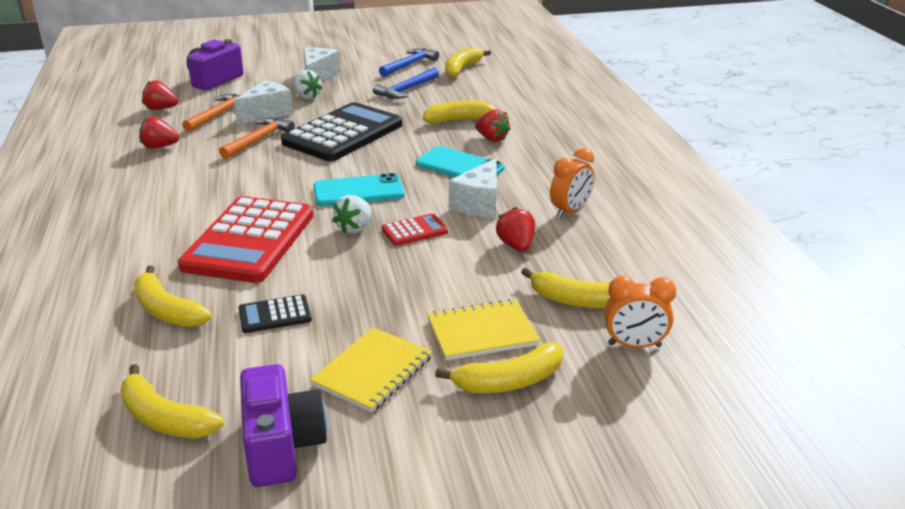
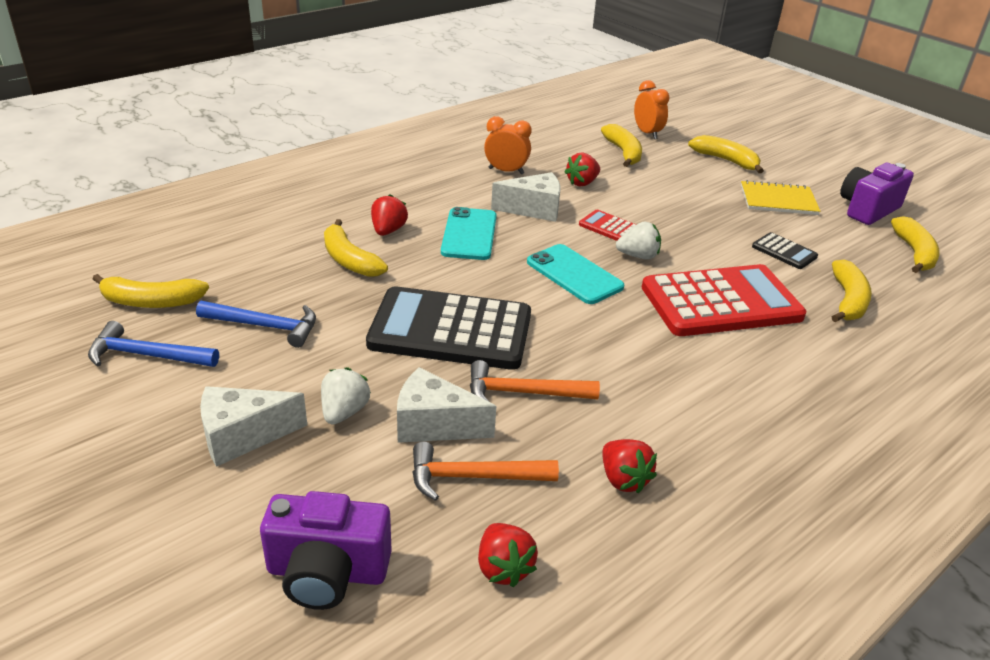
camera: 120 degrees left, 5 degrees up
(482, 332) = (696, 176): yellow notebook -> none

